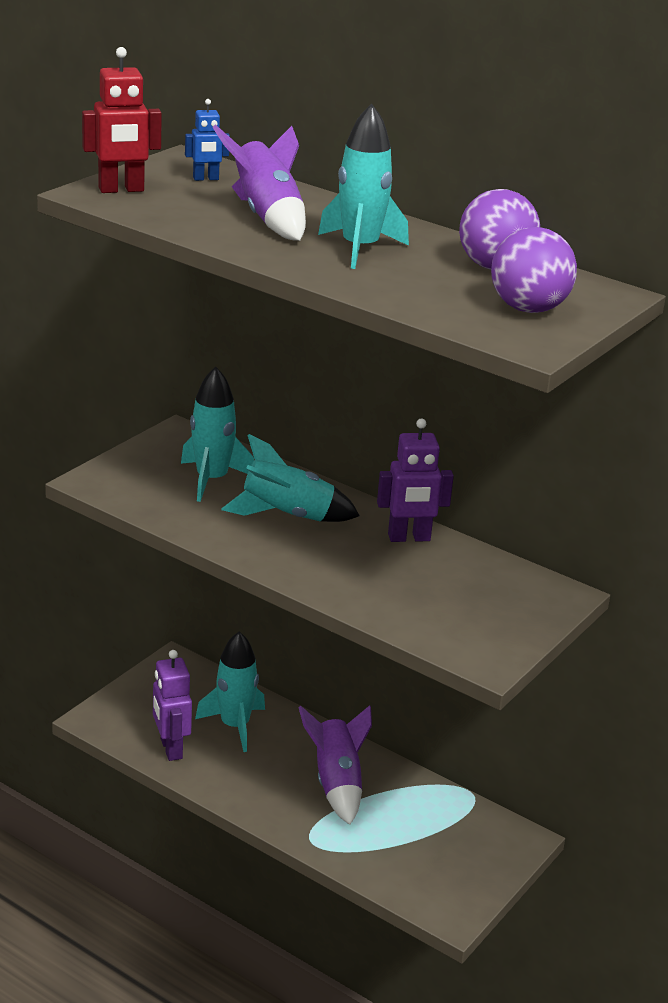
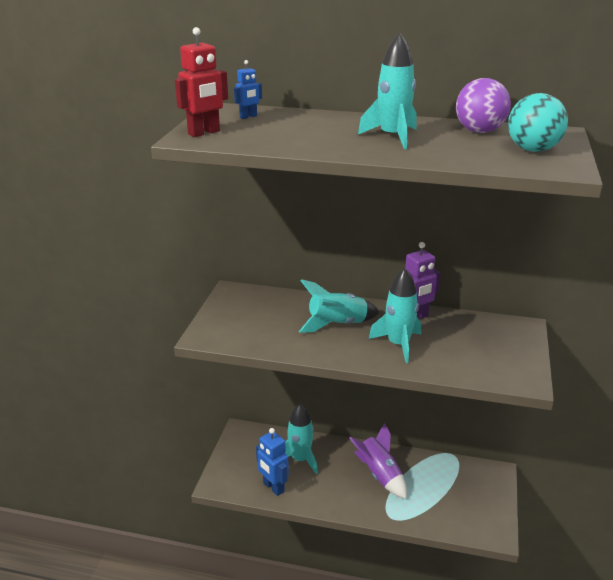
camera: 20 degrees left, 0 degrees up
(170, 749) = (273, 487): purple robot -> blue robot
(212, 480) = (275, 315): turquoise rocket -> turquoise rocket (398, 344)
(267, 217) = (314, 131): purple rocket -> none
(528, 309) = (533, 150): purple ball -> turquoise ball

